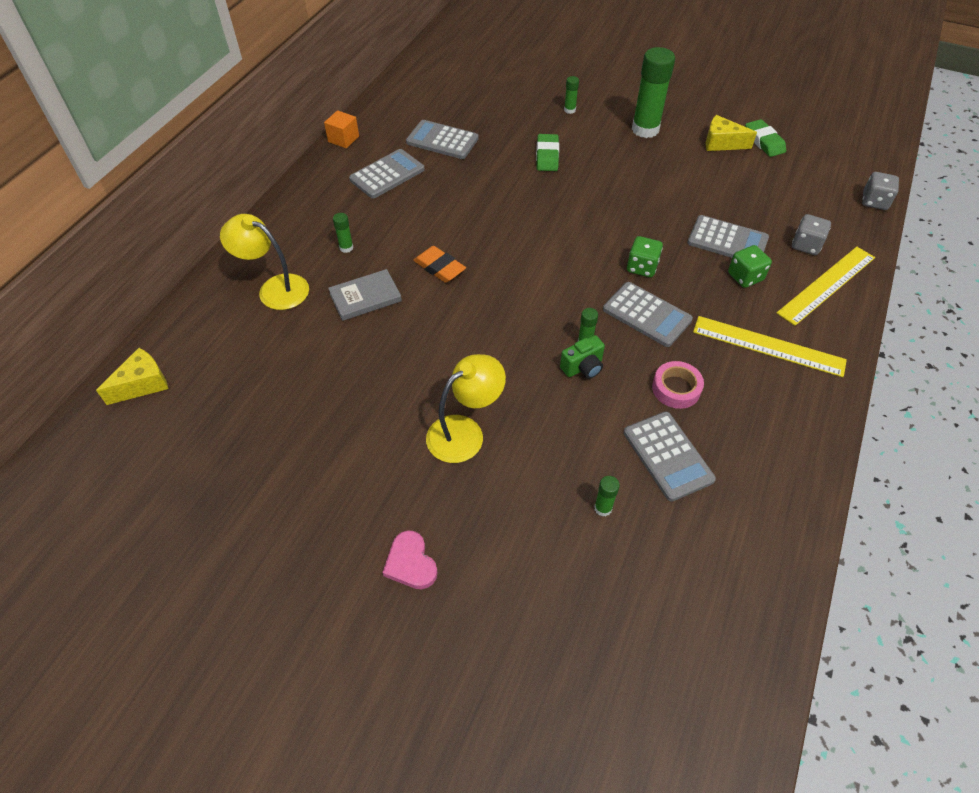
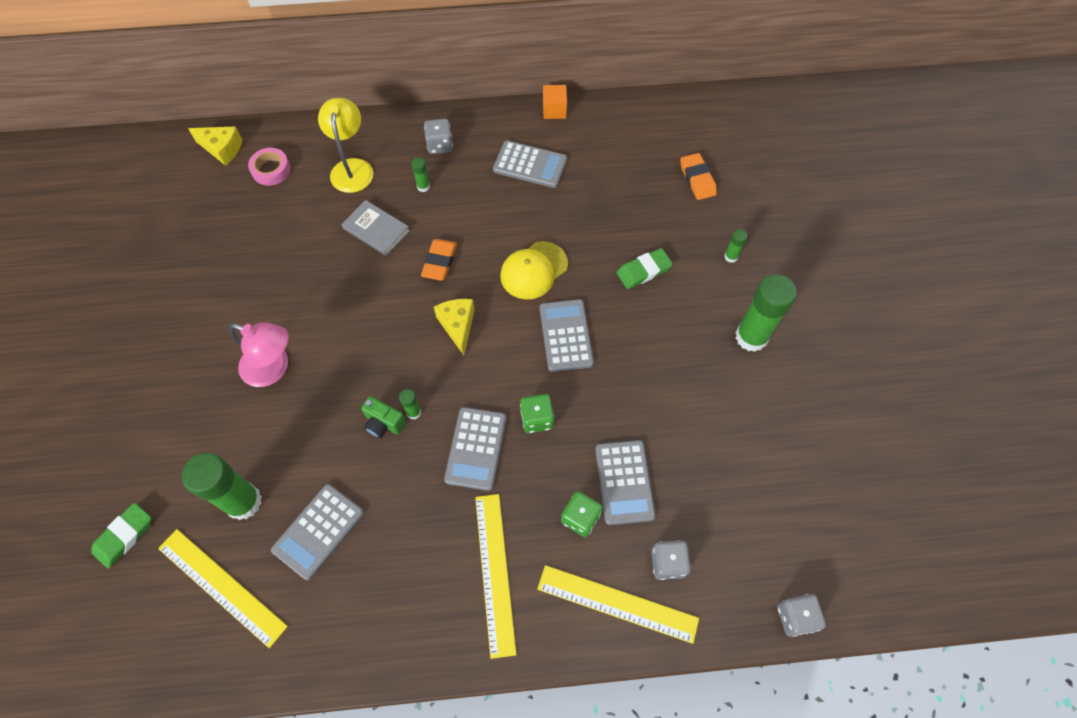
camera: 60 degrees right, 10 degrees up
(309, 220) = (440, 145): none -> grey dice
(410, 563) = (143, 392): pink heart -> none
(442, 140) = (605, 179): grey calculator -> grey calculator (566, 335)
(465, 432) = (273, 369): yellow lamp -> pink lamp
(486, 96) = (697, 179): none -> orange eraser
(497, 214) = (534, 270): none -> yellow cap
(603, 508) = (243, 502): green glue stick -> green glue stick, size x2.28
(676, 388) = (398, 509): pink tape -> pink tape (271, 170)
(687, 558) = (222, 586): none -> yellow ruler
(721, 143) = (784, 419): yellow cheese -> yellow cheese (457, 326)
(764, 141) = (820, 461): green eraser -> green eraser (124, 536)

